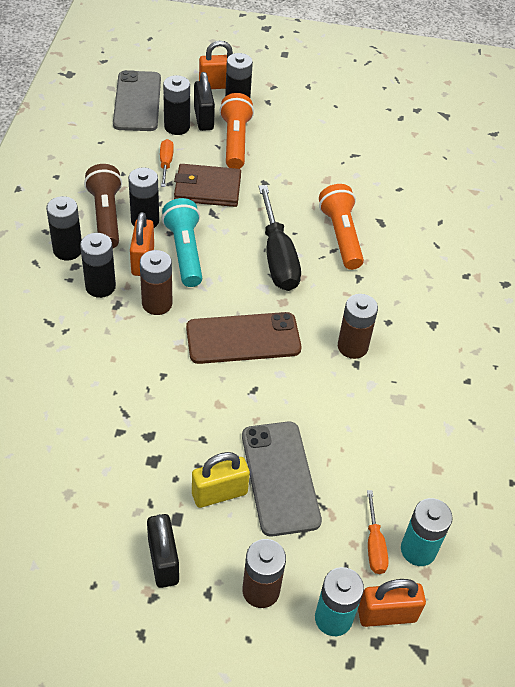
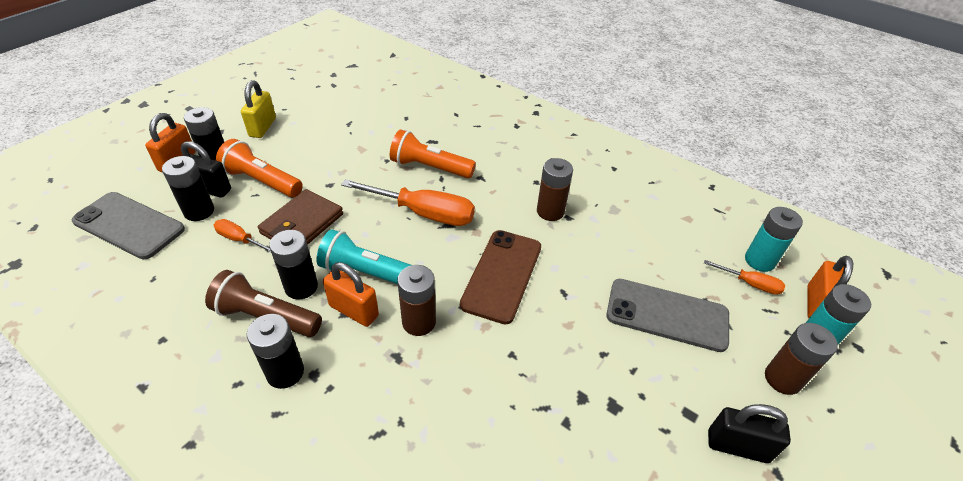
camera: 60 degrees left, 5 degrees down
(100, 286) = (361, 362): black battery -> none
(219, 493) = (671, 366): yellow padlock -> yellow padlock (262, 127)
(277, 256) = (423, 213): black screwdriver -> orange screwdriver

